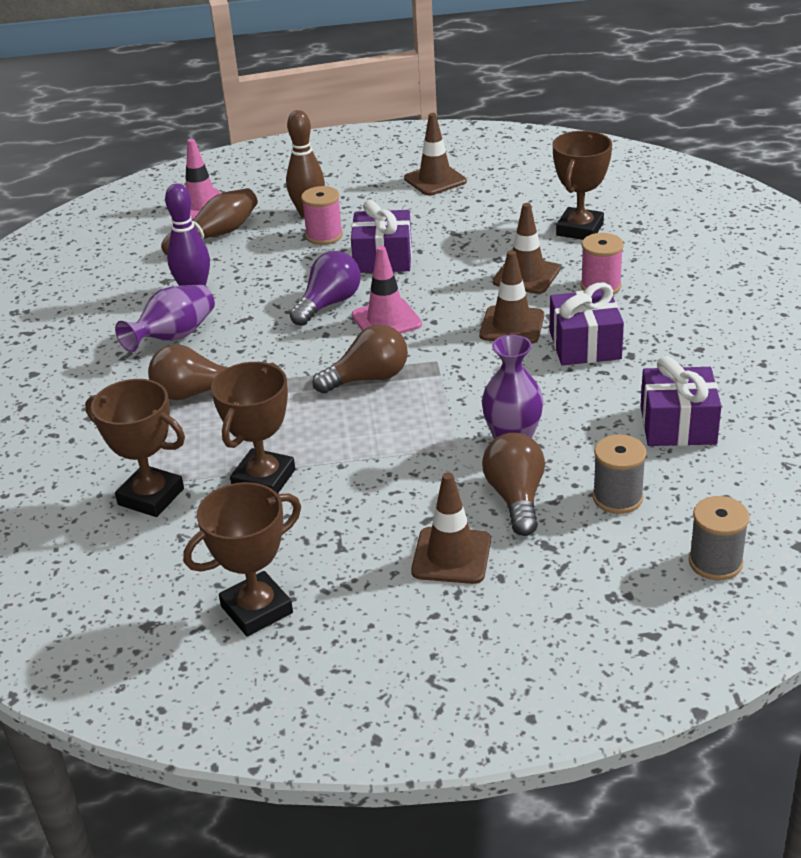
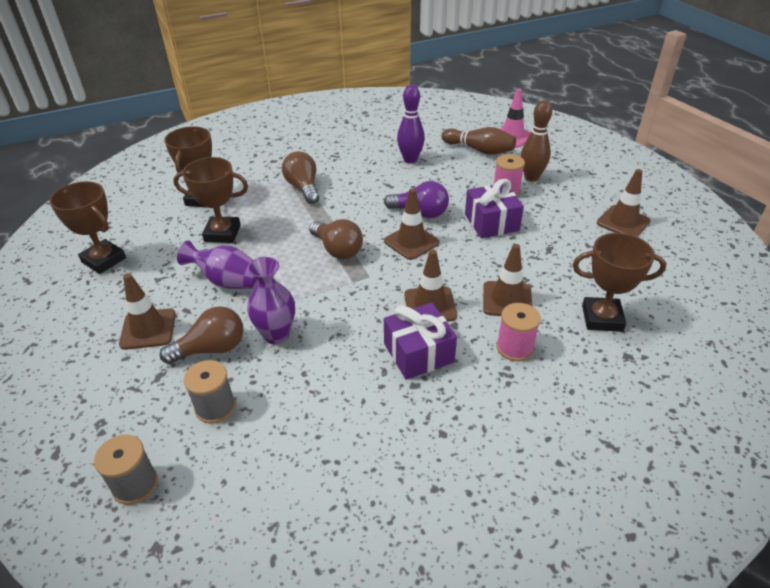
camera: 70 degrees right, 5 degrees up
(174, 337) = (359, 166): purple vase -> purple vase (228, 281)
(386, 320) = (411, 242): pink traffic cone -> brown traffic cone
(678, 425) = (318, 433): purple gift -> none

